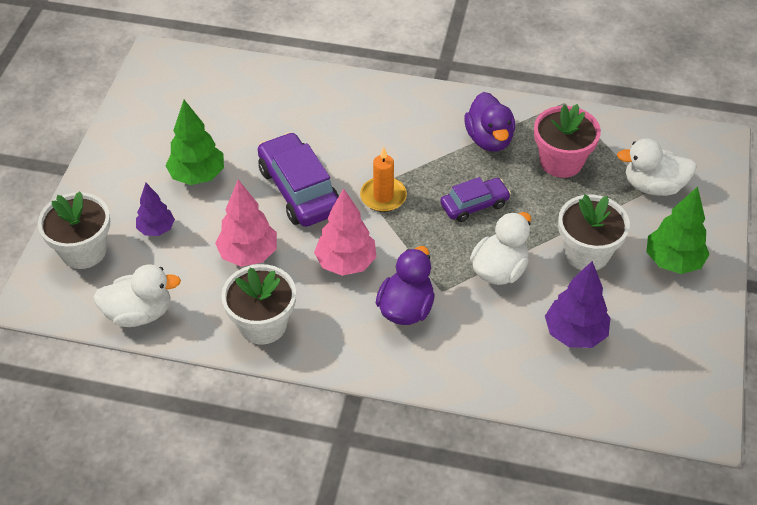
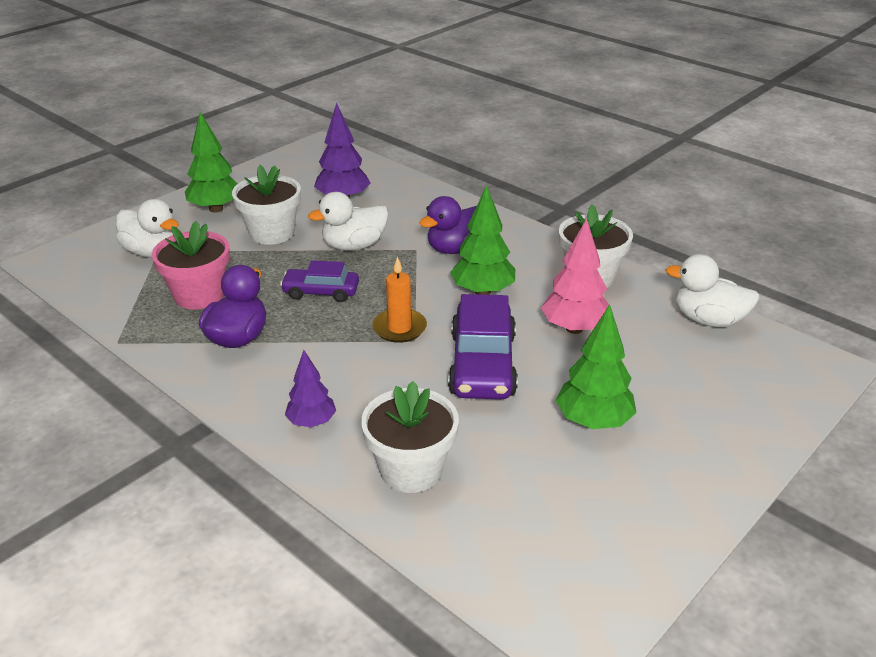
camera: 150 degrees left, 15 degrees down
(83, 251) = (761, 392): white flower pot -> white flower pot (411, 470)
(156, 229) = (666, 383): purple tree -> purple tree (312, 422)
(346, 263) = (482, 292): pink tree -> green tree

